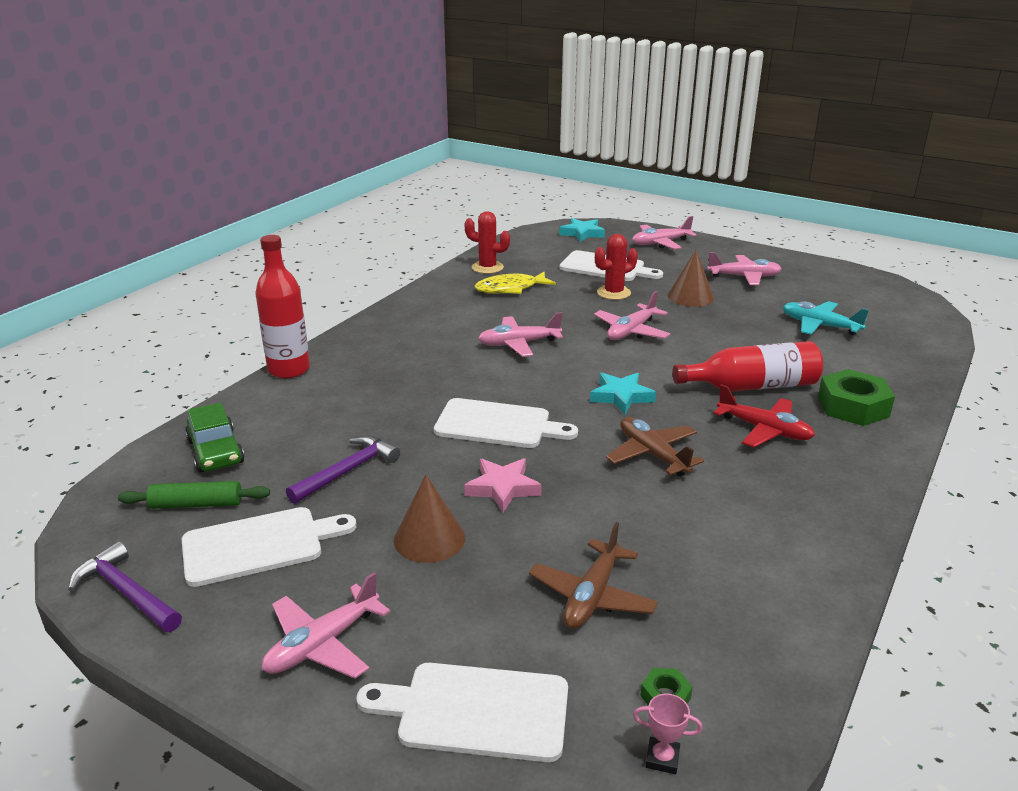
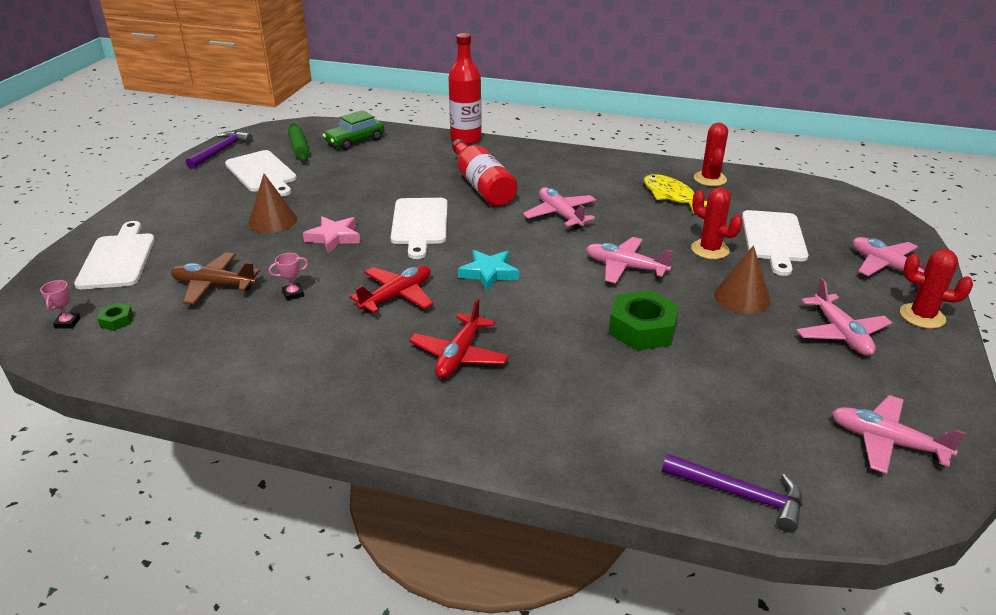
camera: 75 degrees right, 5 degrees up
(322, 644) = (177, 207): pink plane -> pink plane (886, 442)
(347, 471) = (343, 182): purple hammer -> purple hammer (740, 495)
(582, 233) = (858, 215): turquoise star -> none
(630, 527) = (293, 294): none -> pink trophy
(652, 454) = (397, 296): brown plane -> red plane
(725, 249) = (922, 316): none -> red cactus
(752, 386) = (545, 346): red bottle -> red bottle (482, 186)
(819, 325) = (736, 396): turquoise plane -> none
(853, 407) = (533, 417): green nut -> green nut (642, 329)

